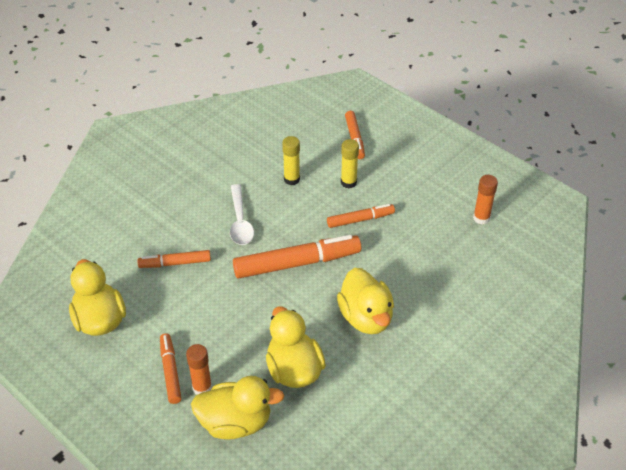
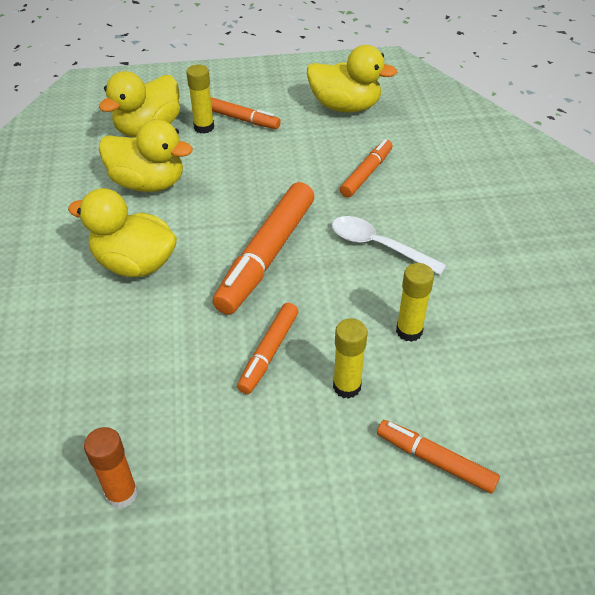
camera: 130 degrees right, 0 degrees up
(202, 387) = (204, 127): orange glue stick -> yellow glue stick

